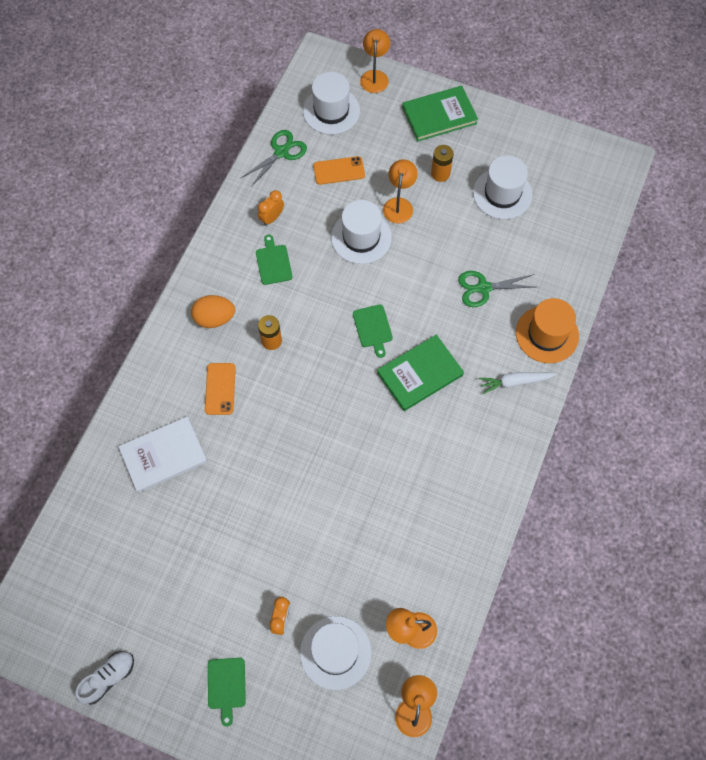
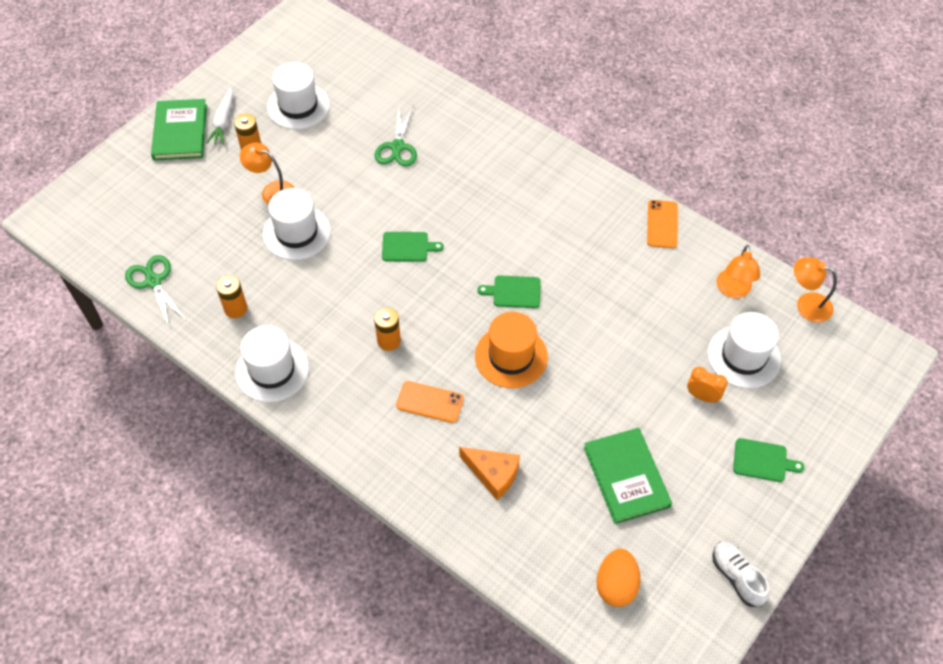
camera: 75 degrees left, 10 degrees down
(164, 455) = (493, 474): white book -> orange cheese
(214, 318) = (340, 390): orange egg -> orange egg (616, 585)
(272, 218) = (235, 309): orange clock -> orange battery
(273, 262) = (293, 319): green cutting board -> green cutting board (514, 292)
(331, 111) = (123, 223): white hat -> white hat (272, 370)
(339, 170) = (204, 233): orange phone -> orange phone (662, 224)
(374, 76) = (99, 174): orange lamp -> none
(420, 374) = (473, 220): green book -> green book (626, 477)
(515, 382) = (506, 149): white carrot -> white carrot (223, 121)
(547, 334) = (465, 113): orange hat -> orange hat (511, 356)

